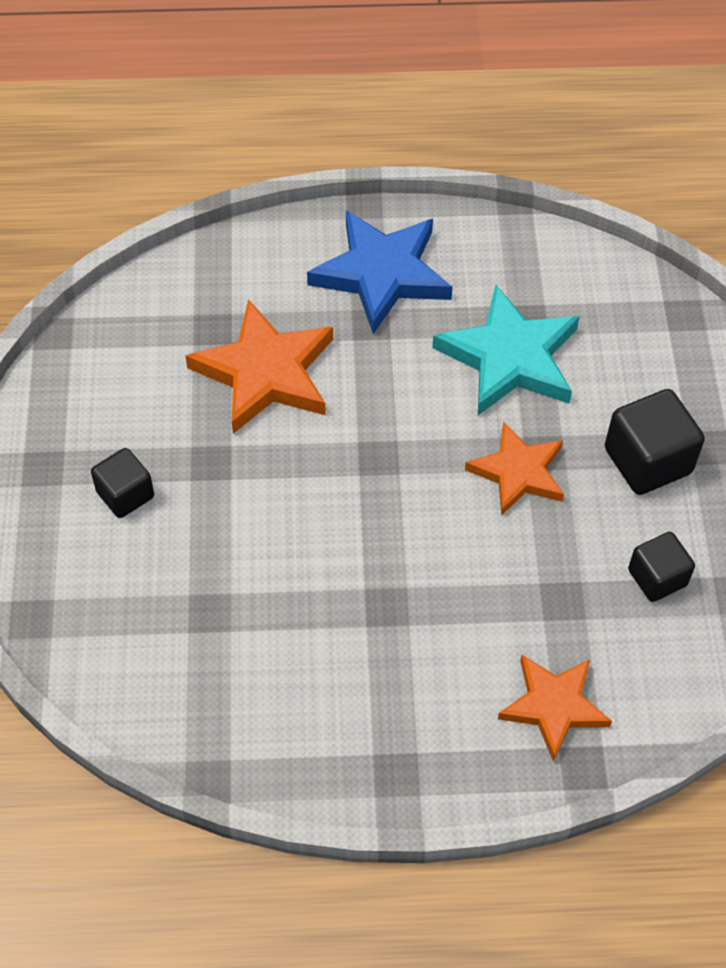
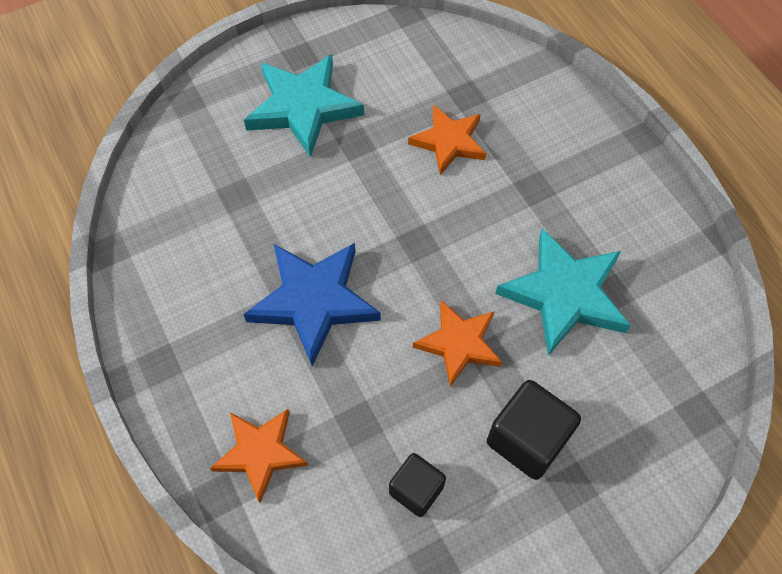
camera: 65 degrees right, 5 degrees up
(125, 494) = (303, 107): black cube -> turquoise star
(265, 372) = (449, 142): orange star -> orange star, size x0.65
(381, 274) = (585, 175): blue star -> blue star (314, 301)

